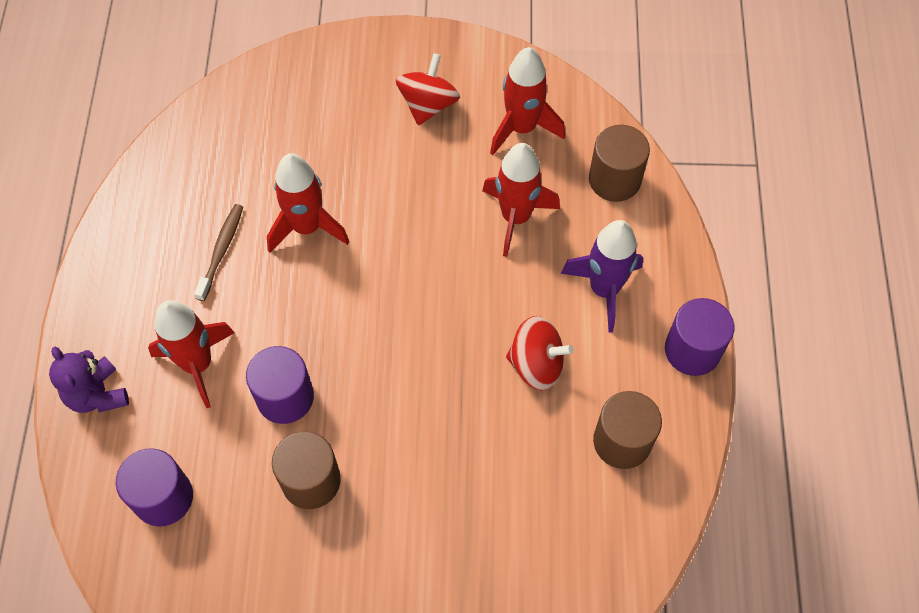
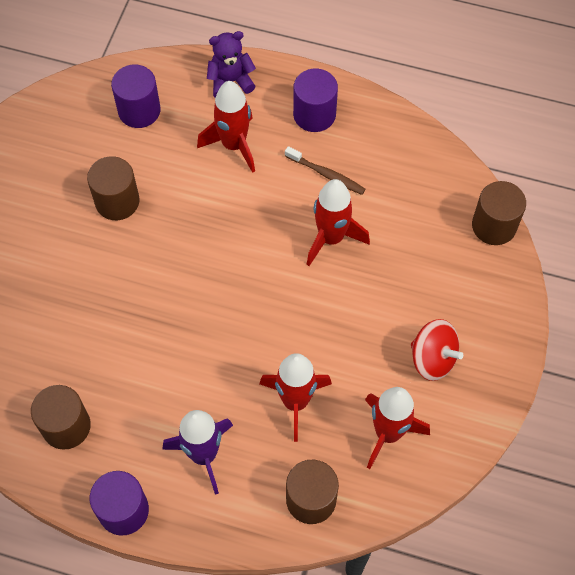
camera: 105 degrees right, 0 degrees up
(255, 77) = (494, 226): none -> brown cylinder
(285, 397) = (188, 196): purple cylinder -> purple cylinder (314, 114)
(536, 364) = (154, 380): red spinning top -> none

